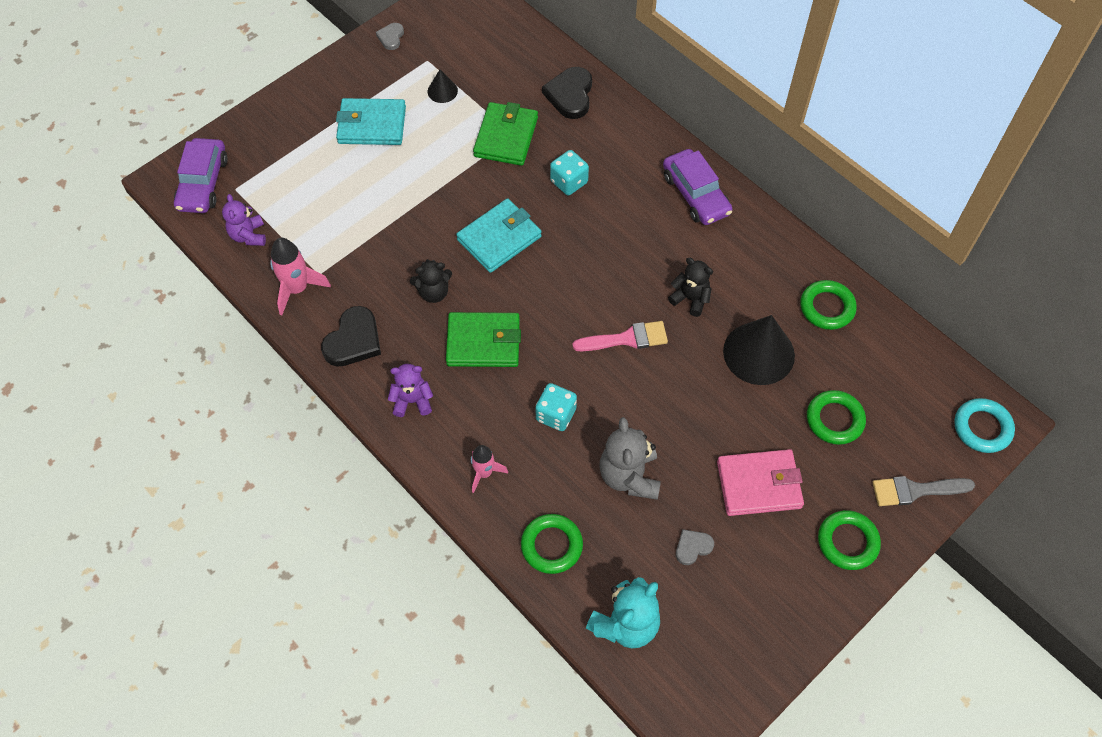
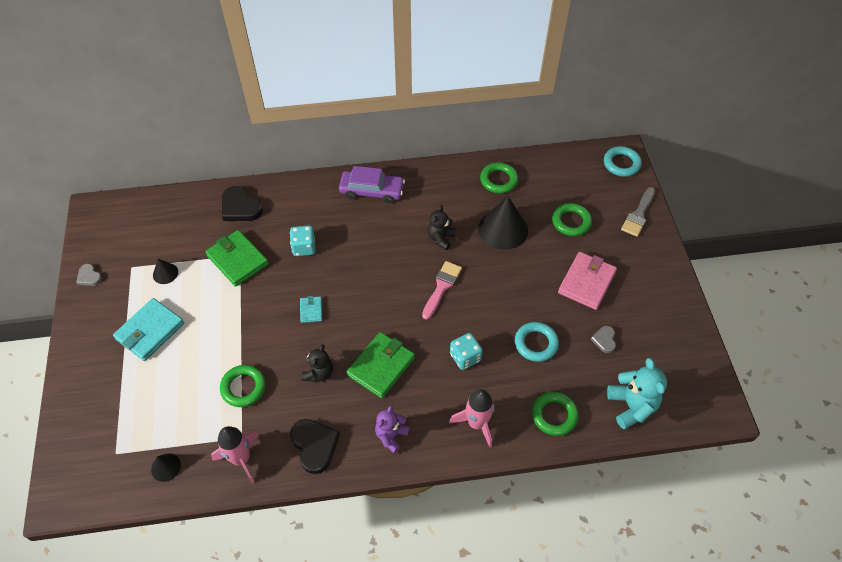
camera: 55 degrees left, 5 degrees down
(203, 183) = (88, 474): purple car -> none
(248, 235) = (166, 467): purple teddy bear -> black cone
(484, 473) = (477, 423): pink rocket -> pink rocket, size x1.52
(499, 238) = (311, 310): turquoise wallet -> turquoise wallet, size x0.50
(629, 476) = (536, 343): grey teddy bear -> turquoise ring
(690, 299) = (441, 238): black teddy bear -> black teddy bear turned 45 degrees counterclockwise
(847, 542) = (649, 264): green ring -> green ring (243, 387)

